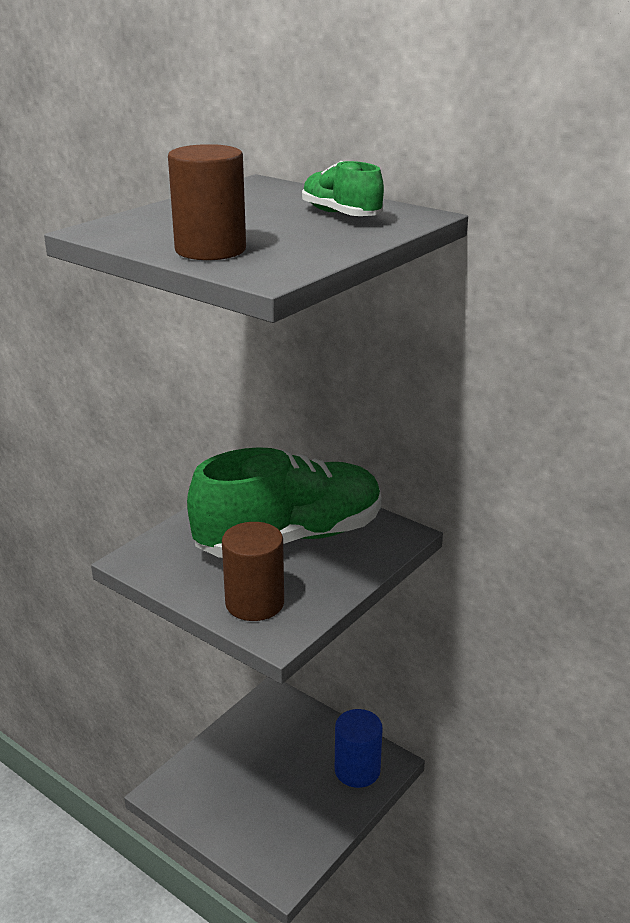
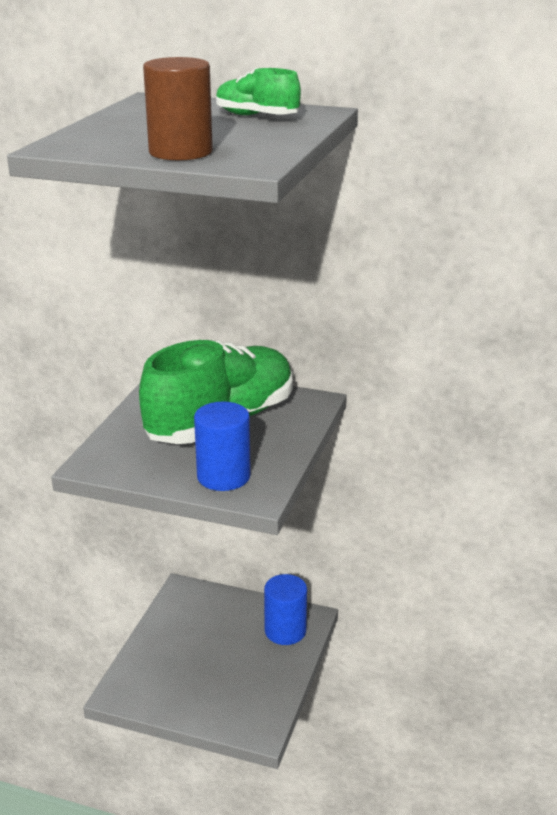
camera: 20 degrees left, 0 degrees up
(254, 603) = (223, 476): brown cylinder -> blue cylinder

